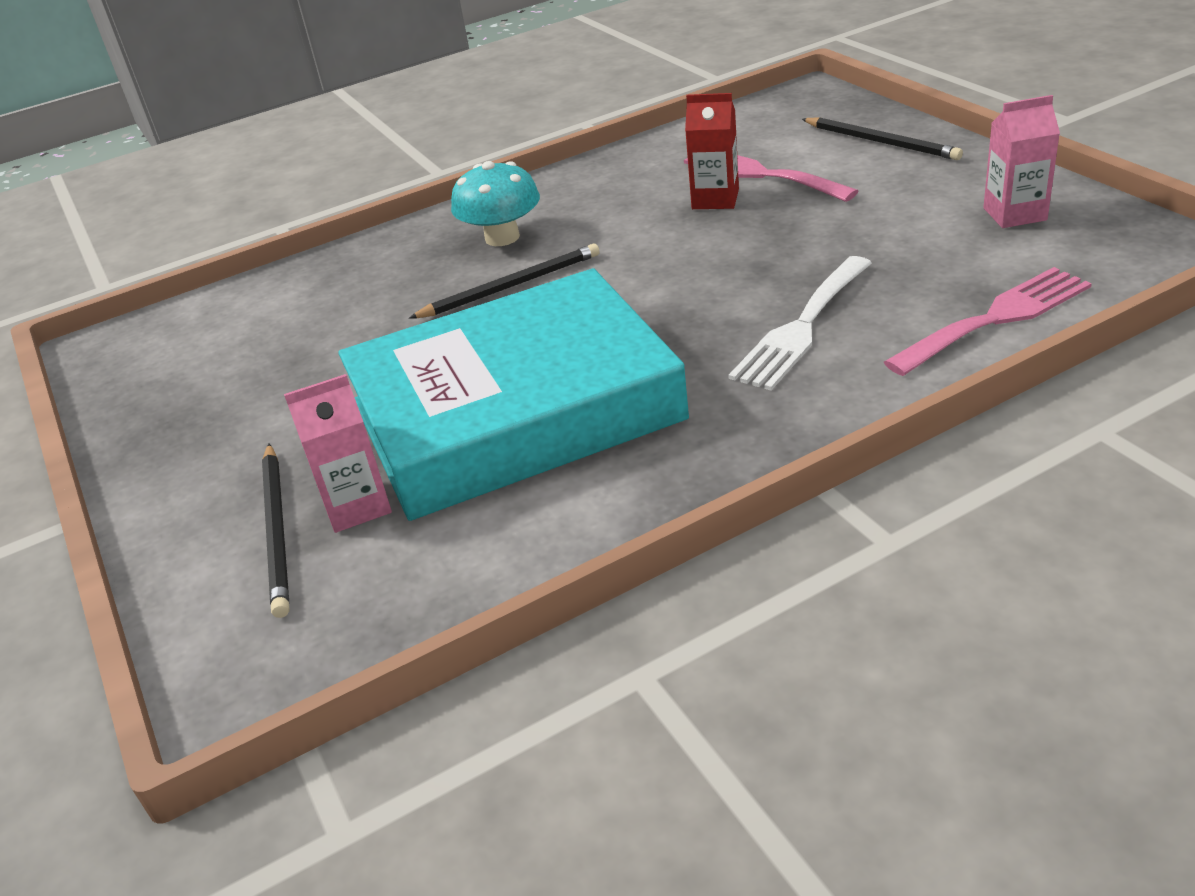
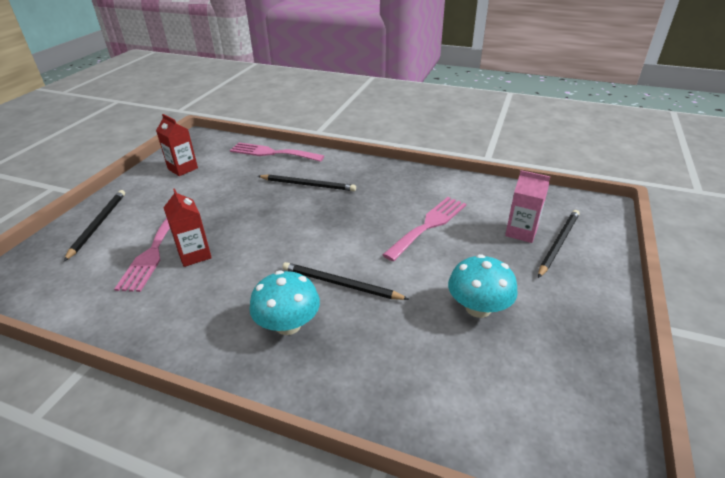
camera: 135 degrees left, 0 degrees up
(322, 371) = (478, 308): none -> turquoise mushroom
(515, 410) = (428, 225): turquoise book -> pink fork
(802, 327) = (308, 185): white fork -> black pencil
(1014, 214) = (183, 168): pink carton -> red carton

